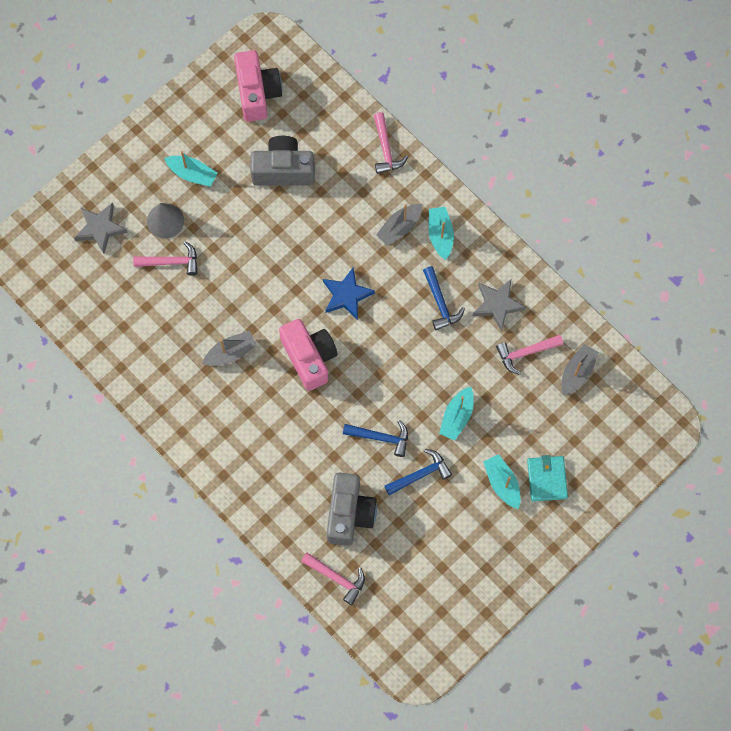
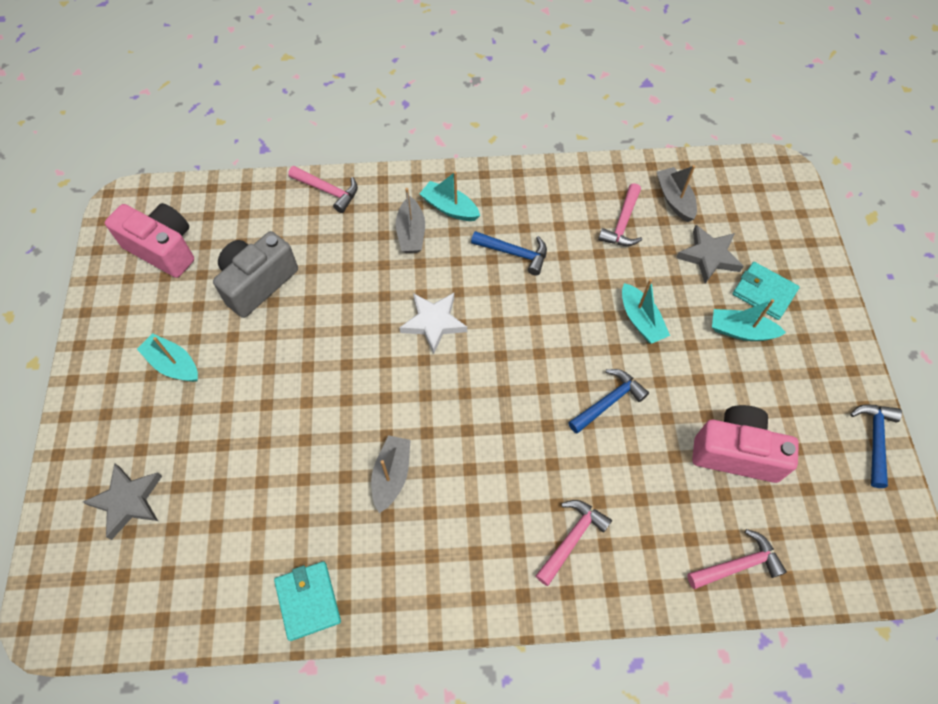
camera: 50 degrees left, 10 degrees down
(129, 368) = (308, 601): none -> turquoise wallet
(165, 220) = (190, 428): grey cone -> none
(171, 262) = (238, 457): pink hammer -> pink hammer (572, 538)
(192, 174) = (173, 364): turquoise boat -> turquoise boat turned 120 degrees counterclockwise
(309, 358) = (466, 403): pink camera -> pink camera (735, 452)
(346, 295) = (433, 323): blue star -> white star
(349, 514) = (670, 494): grey camera -> none
(420, 474) = (677, 394): blue hammer -> blue hammer (874, 439)
(497, 304) = (557, 212): grey star -> grey star (709, 256)

